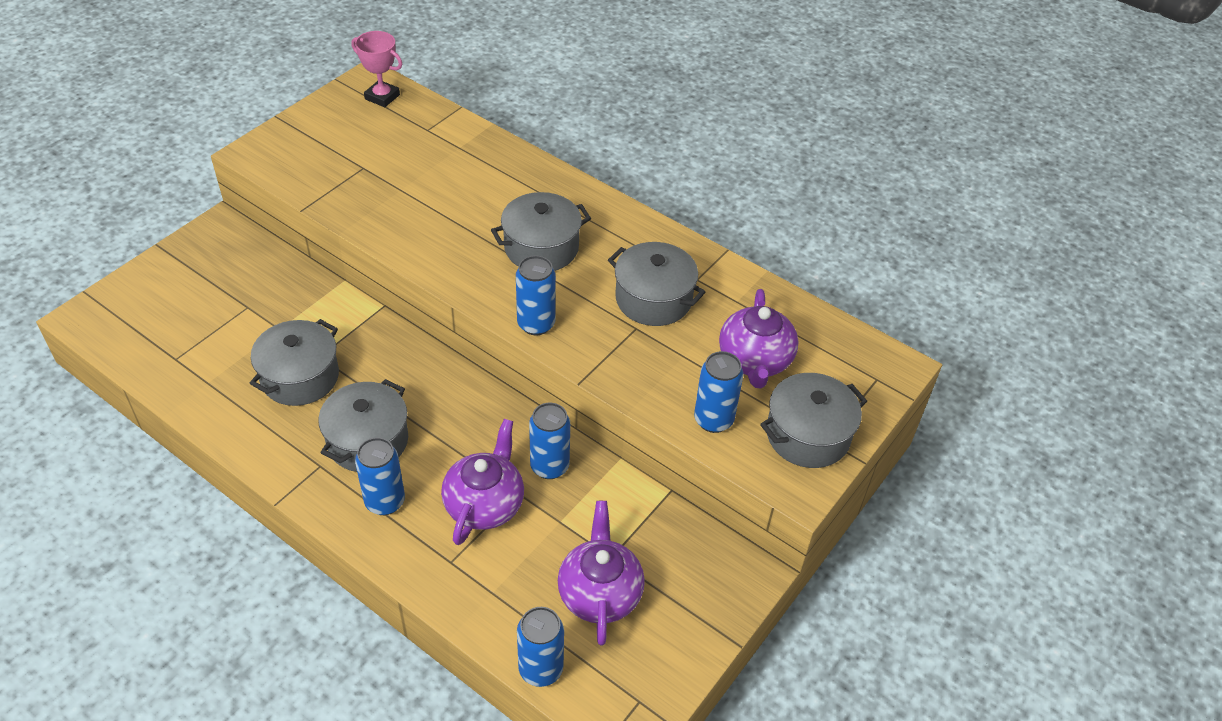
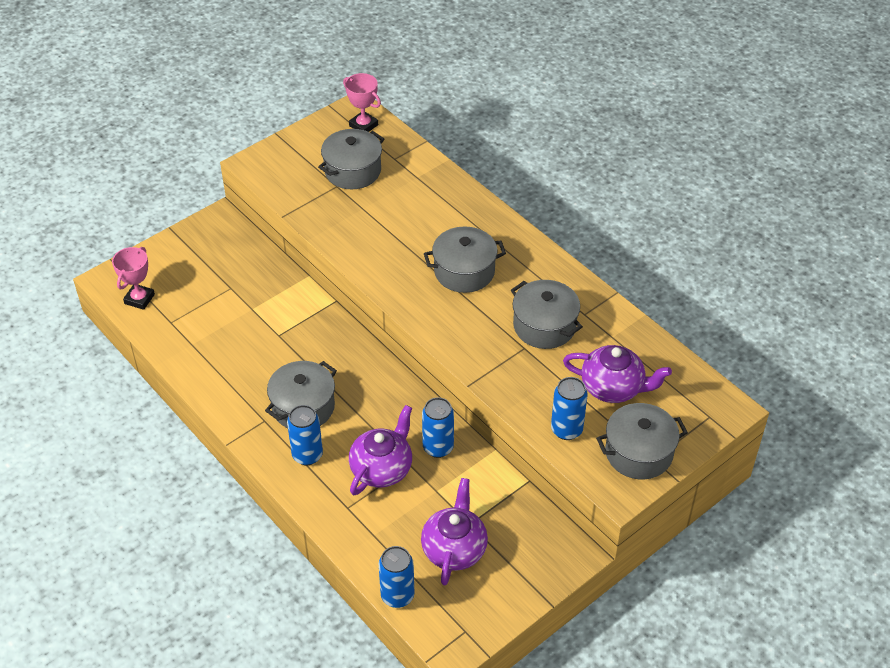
camera: 15 degrees right, 0 degrees up
(129, 335) = (139, 299): none -> pink trophy
(300, 377) = (261, 349): grey pot -> grey pot (353, 171)
(536, 324) = (445, 334): blue can -> none
(755, 361) = (613, 387): purple teapot -> purple teapot turned 90 degrees counterclockwise

